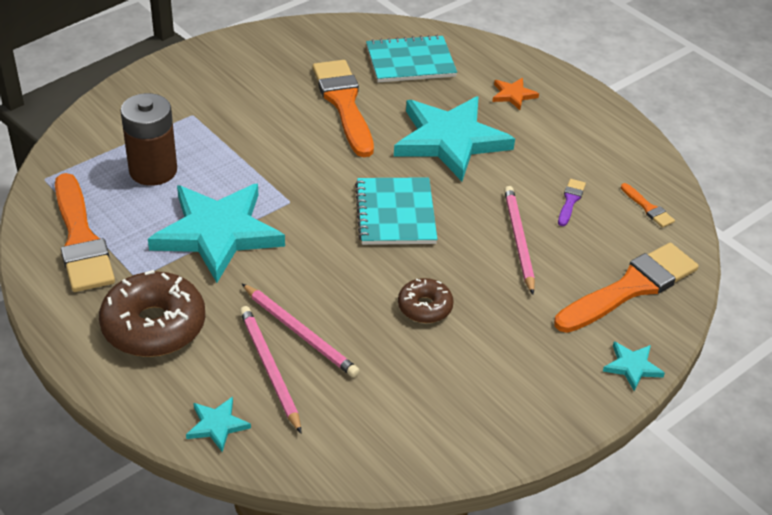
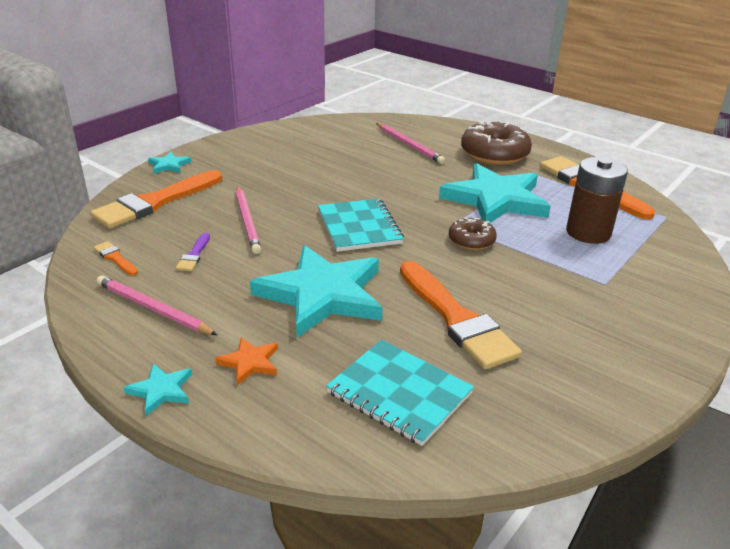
camera: 170 degrees right, 10 degrees down
(217, 425) = (424, 126): turquoise star -> turquoise star (161, 390)
(299, 332) = (400, 160): pink pencil -> pink pencil (153, 309)
(410, 62) = (399, 393): turquoise notebook -> turquoise notebook turned 60 degrees clockwise
(425, 307) = (318, 178): brown donut -> brown donut (471, 241)

